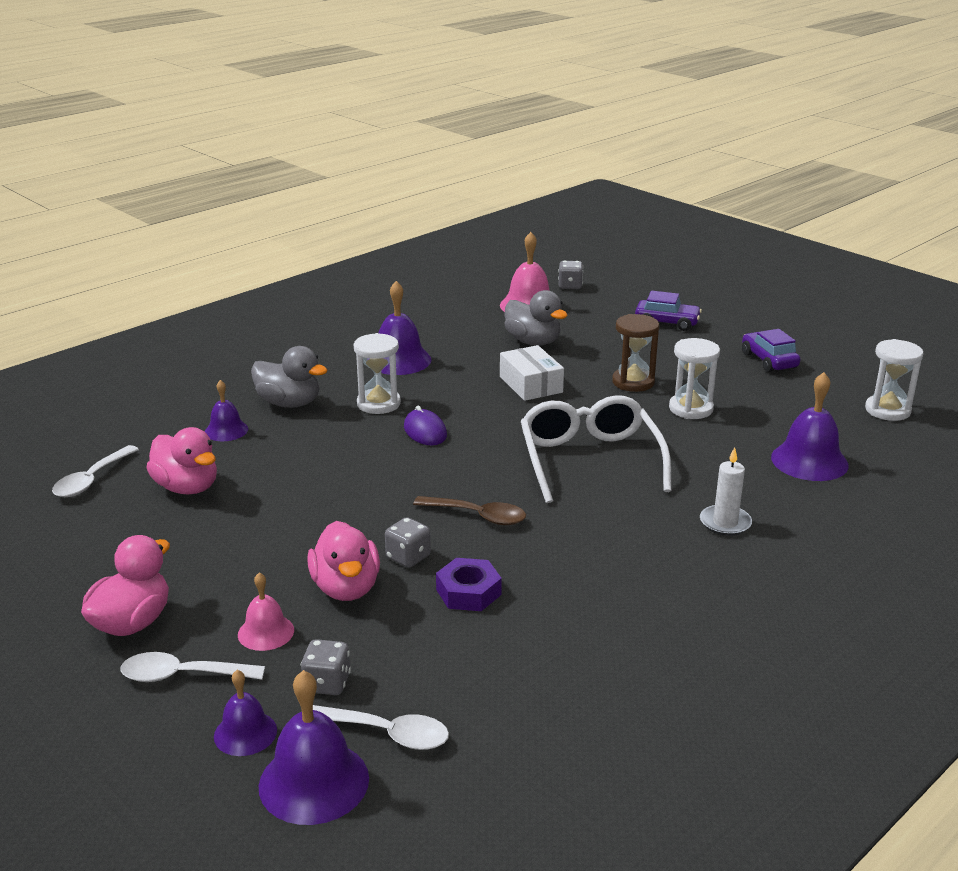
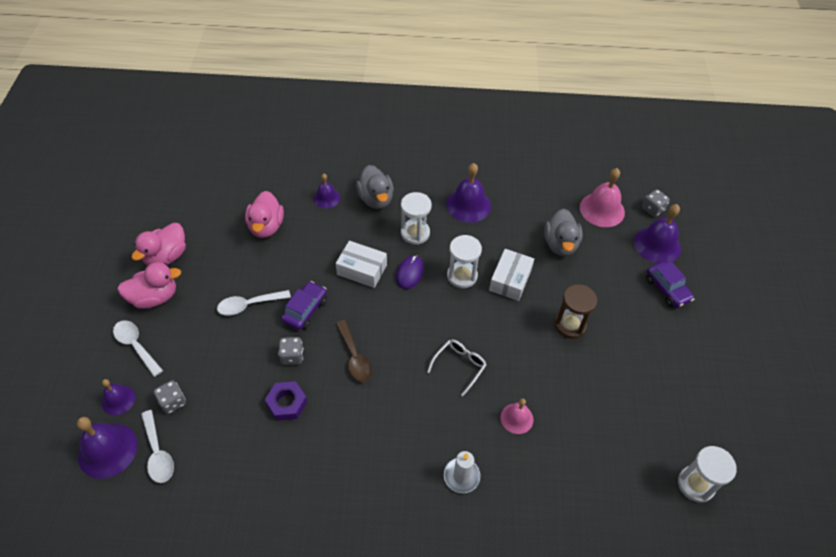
camera: 45 degrees right, 25 degrees up
(91, 480) = (239, 190): white spoon -> white spoon (249, 305)
(266, 632) = (188, 349): pink bell -> pink bell (516, 418)
(346, 588) = (246, 352): pink duck -> pink duck (166, 257)
(368, 456) = (362, 270): none -> white box
(589, 460) = (459, 366): white glasses -> white glasses, size x0.51
(691, 409) = (571, 375): white hourglass -> white hourglass (462, 276)
(769, 360) = (684, 375): purple car -> purple car (305, 310)
(809, 461) = (578, 477): purple bell -> purple bell (657, 245)

